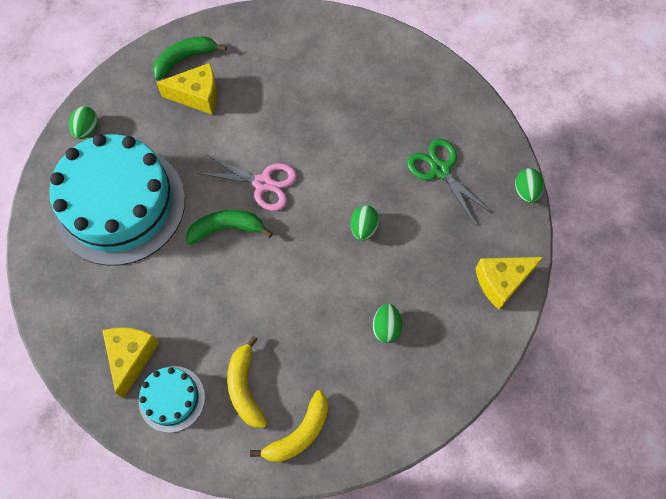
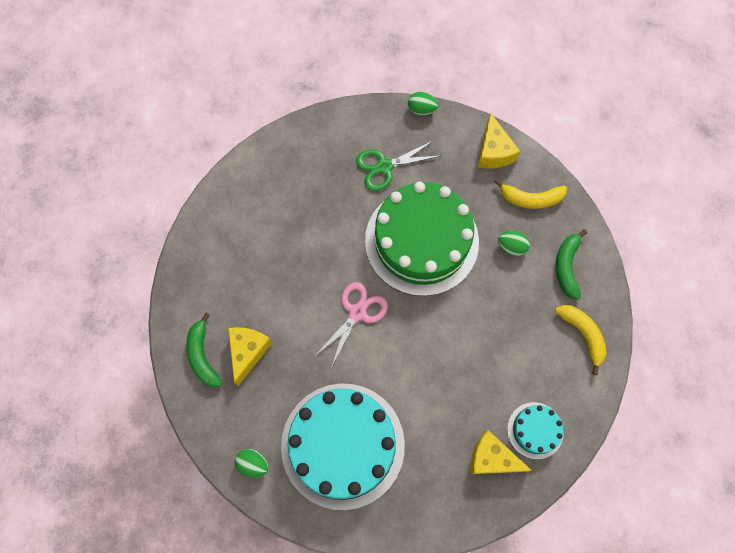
camera: 75 degrees left, 5 degrees up
(227, 228) = (392, 353): green banana -> green banana (567, 267)
(245, 387) = (538, 368): yellow banana -> yellow banana (530, 199)
(363, 228) = (421, 241): green egg -> green cake

